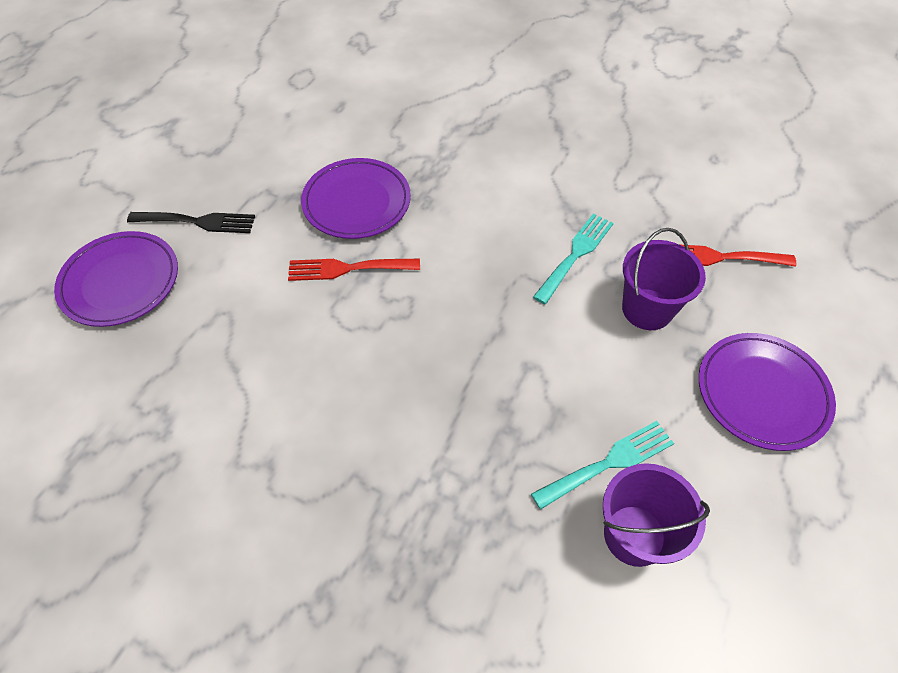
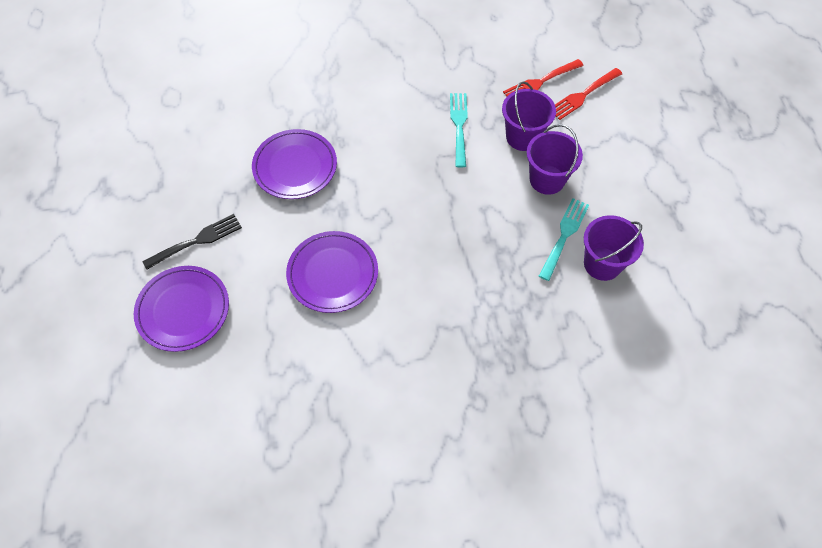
camera: 35 degrees left, 5 degrees up
(347, 269) = (328, 213): red fork -> red fork (583, 95)
(639, 378) = (547, 179): none -> purple bucket
(762, 393) = (613, 151): purple plate -> purple plate (332, 274)

